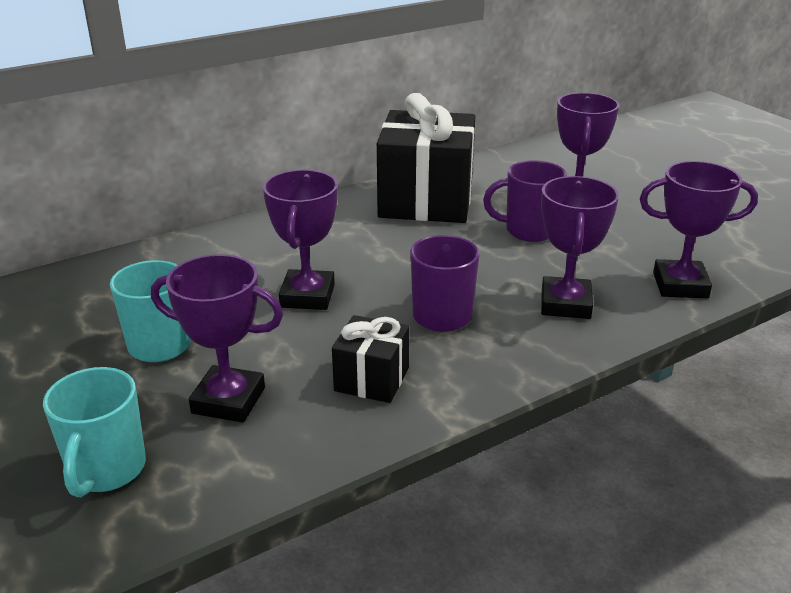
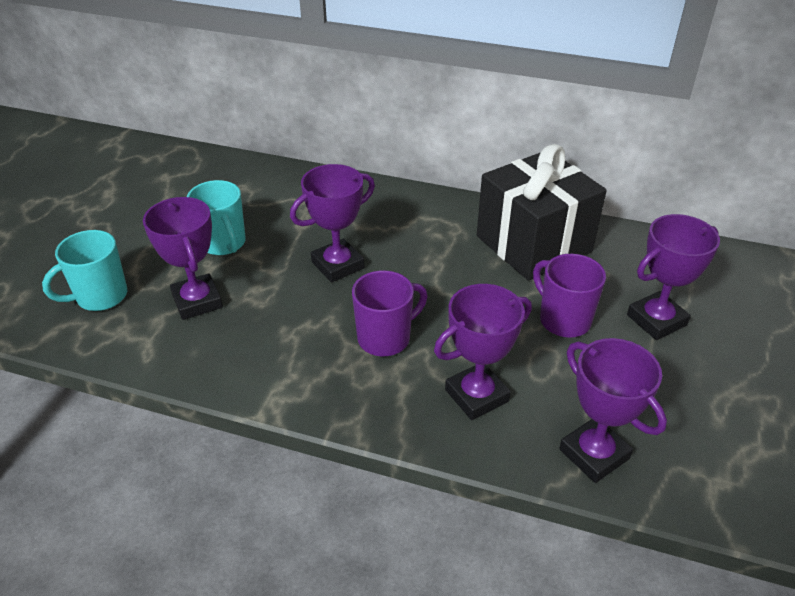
camera: 50 degrees right, 10 degrees up
(372, 379) = (275, 347): black gift -> none

